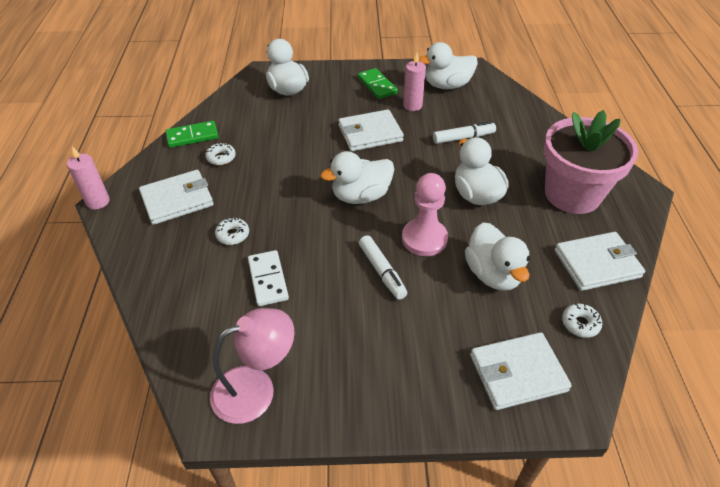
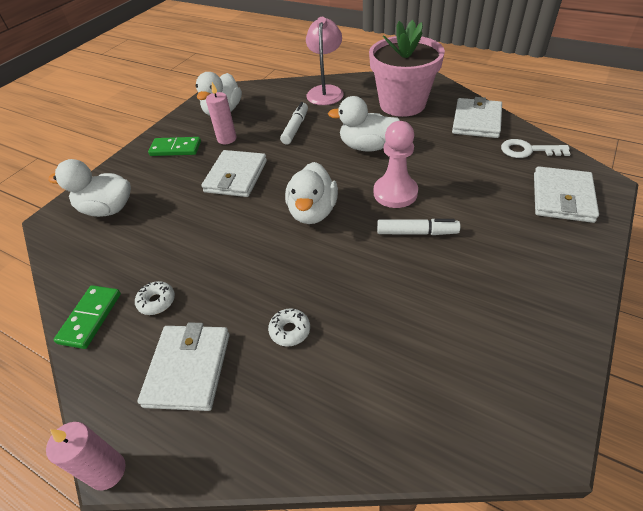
camera: 55 degrees left, 0 degrees up
(256, 389) = (519, 381): pink lamp -> pink lamp (325, 91)
(268, 279) = (376, 320): white domino -> none
(493, 274) = (458, 171): white duck -> none
(580, 324) = (528, 150): white donut -> white key

